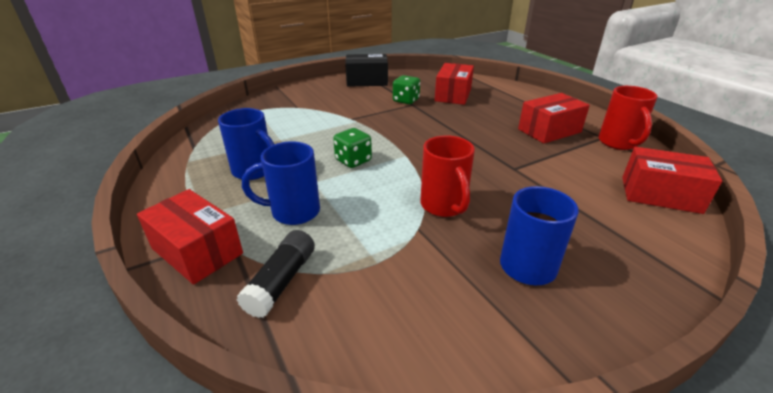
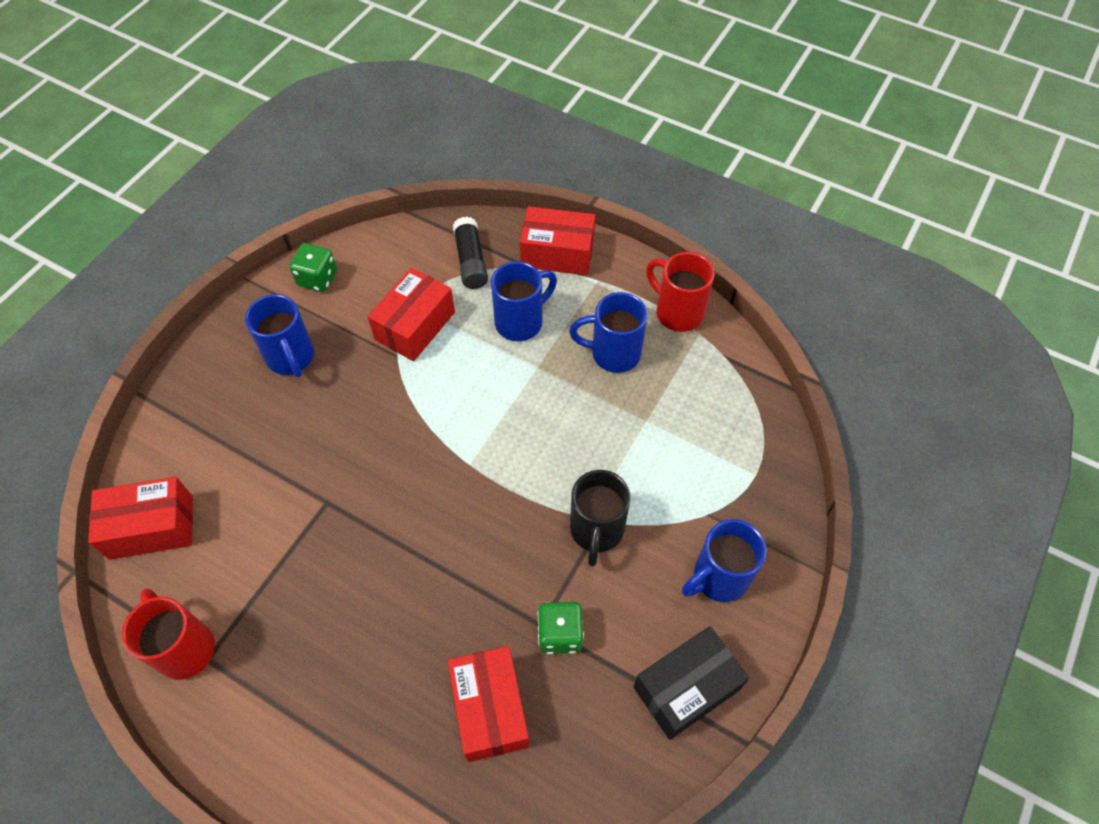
camera: 150 degrees right, 25 degrees up
(319, 94) = (718, 578): none -> blue mug
(353, 160) = (524, 423): green dice -> green dice (317, 279)
(357, 117) = (596, 531): none -> black mug
(444, 206) = (385, 395): red mug -> red mug (677, 312)
(549, 131) = (291, 638): red box -> red box (415, 326)

